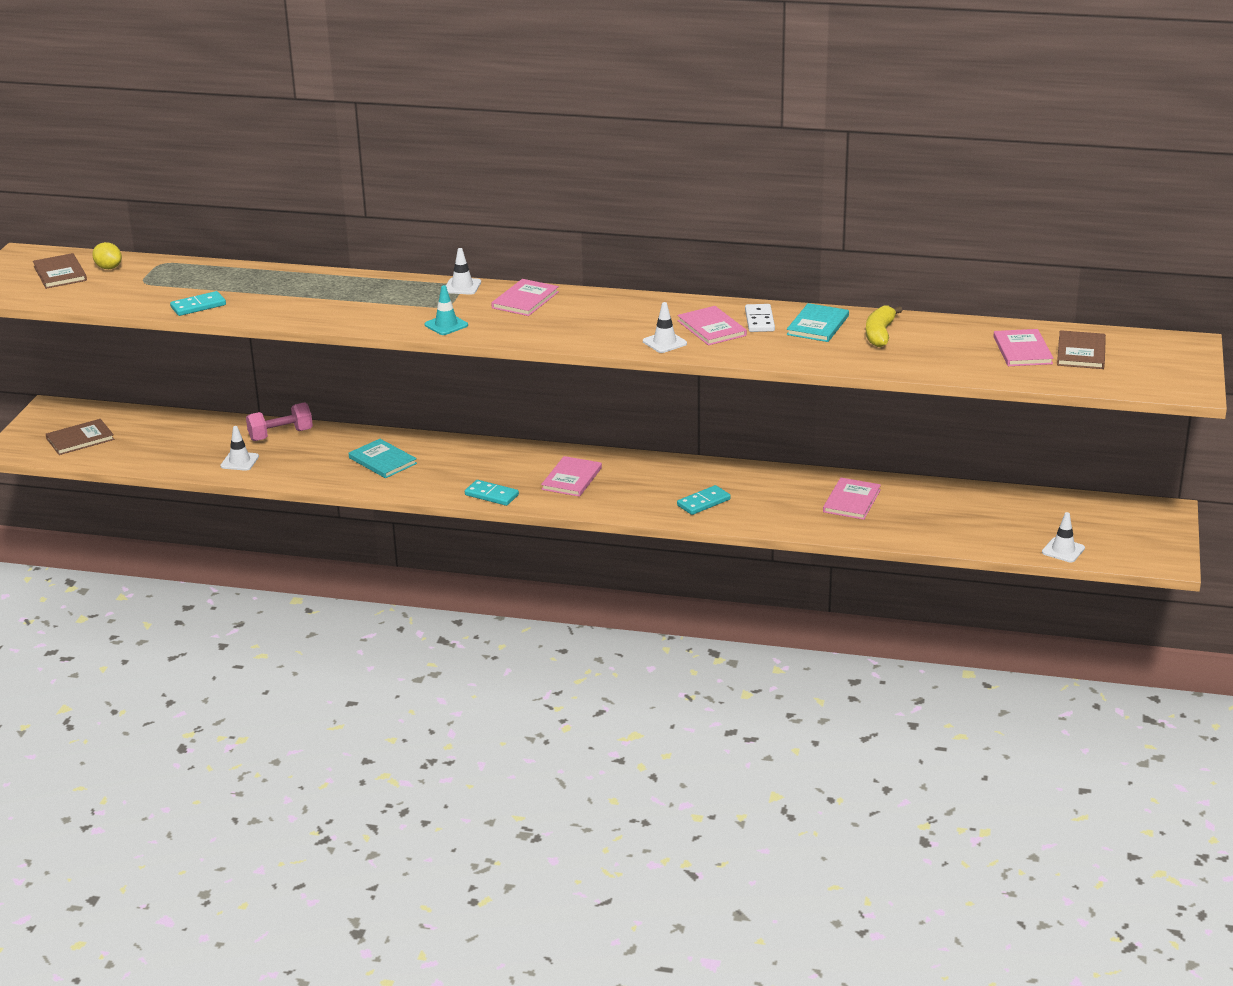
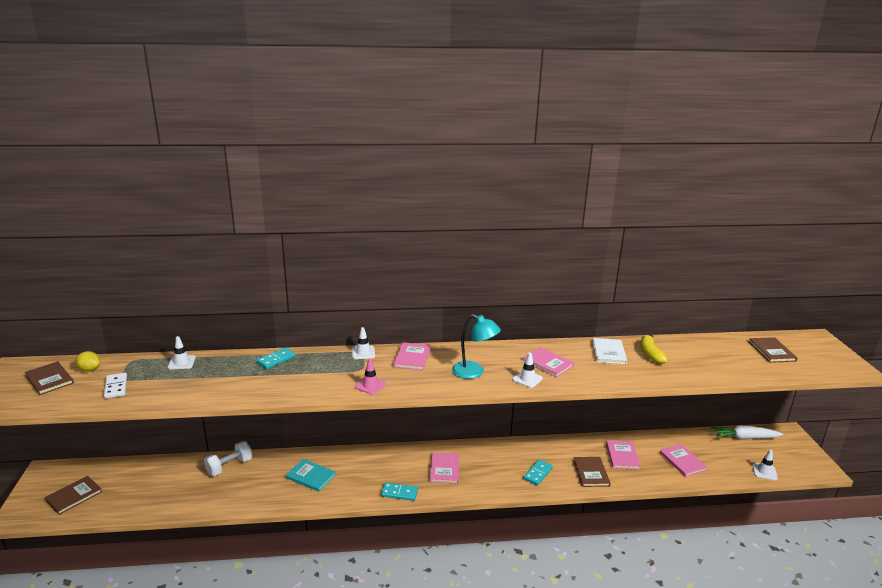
camera: 20 degrees left, 5 degrees down
(198, 306) = (173, 394): turquoise domino -> turquoise domino (276, 360)
(239, 461) = (206, 495): white traffic cone -> white traffic cone (181, 362)
(281, 435) = (229, 466): pink dumbbell -> white dumbbell
(446, 325) = (370, 385): turquoise traffic cone -> pink traffic cone
(597, 326) = (474, 372): none -> turquoise lamp
(759, 320) = (572, 354): white domino -> white domino (116, 387)
(784, 513) = (591, 473): none -> brown book
(818, 325) = (609, 352): turquoise book -> white book
(1022, 350) = (739, 354): pink book -> pink book (682, 461)
(1077, 507) = (744, 438): none -> white carrot

